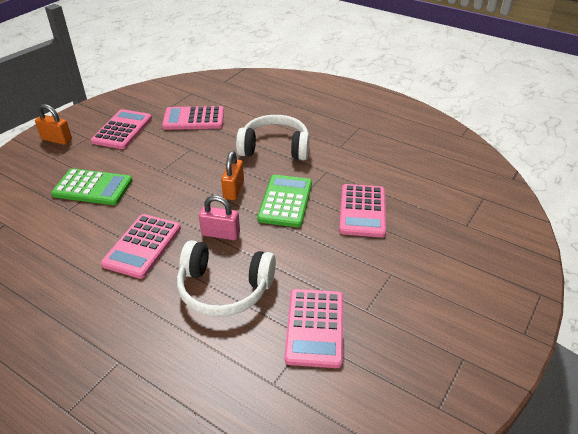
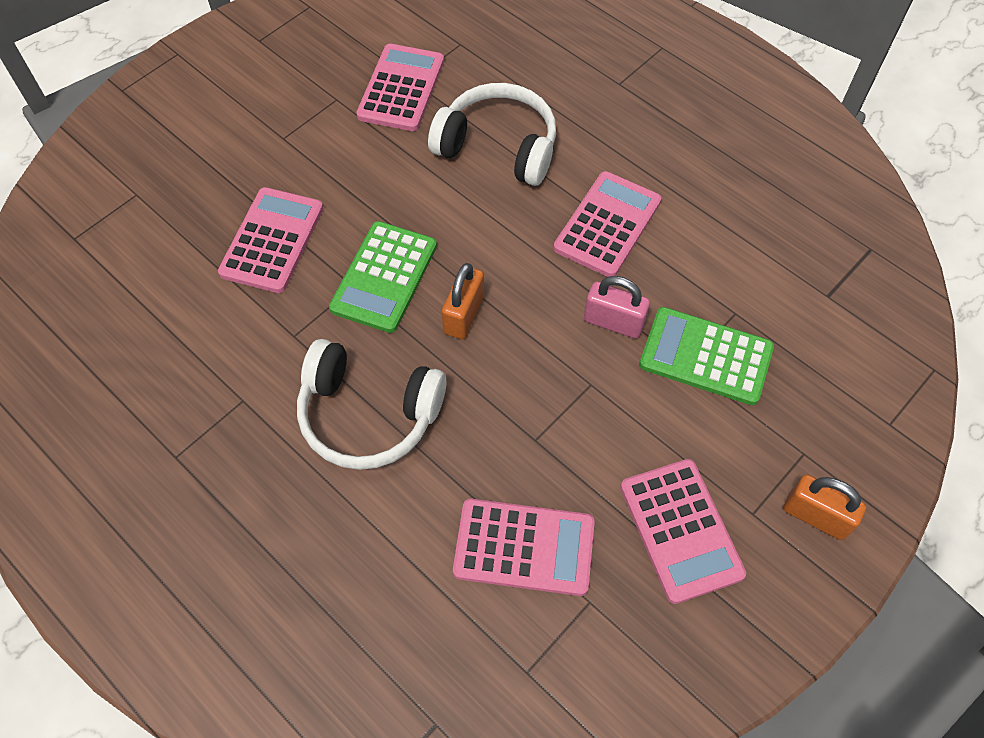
camera: 170 degrees left, 20 degrees up
(122, 130) = (681, 530): pink calculator -> pink calculator turned 45 degrees counterclockwise
(220, 234) = (494, 229): pink padlock -> pink padlock (613, 322)

